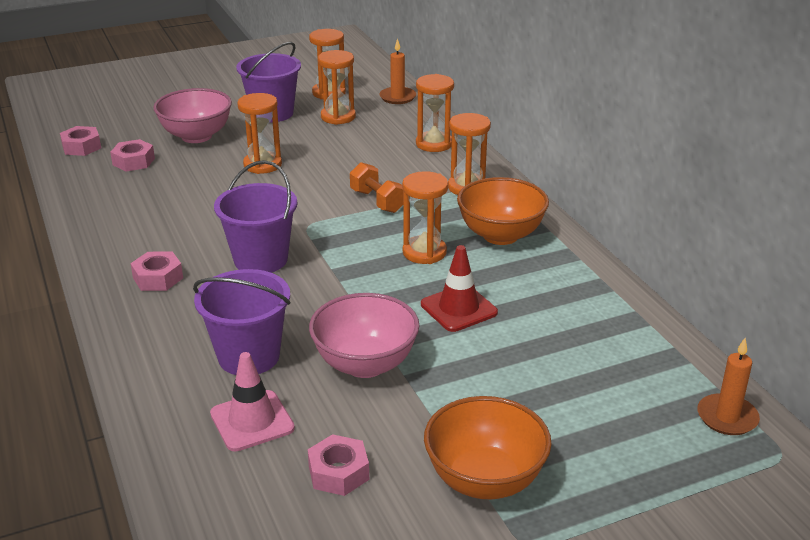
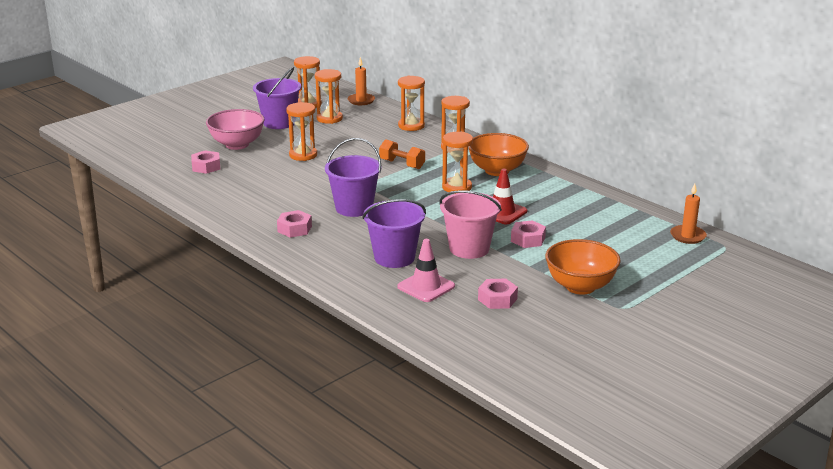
camera: 20 degrees left, 5 degrees down
(81, 147) = (156, 163): pink nut -> pink nut (528, 239)
(365, 364) = (469, 248): pink bowl -> pink bucket

